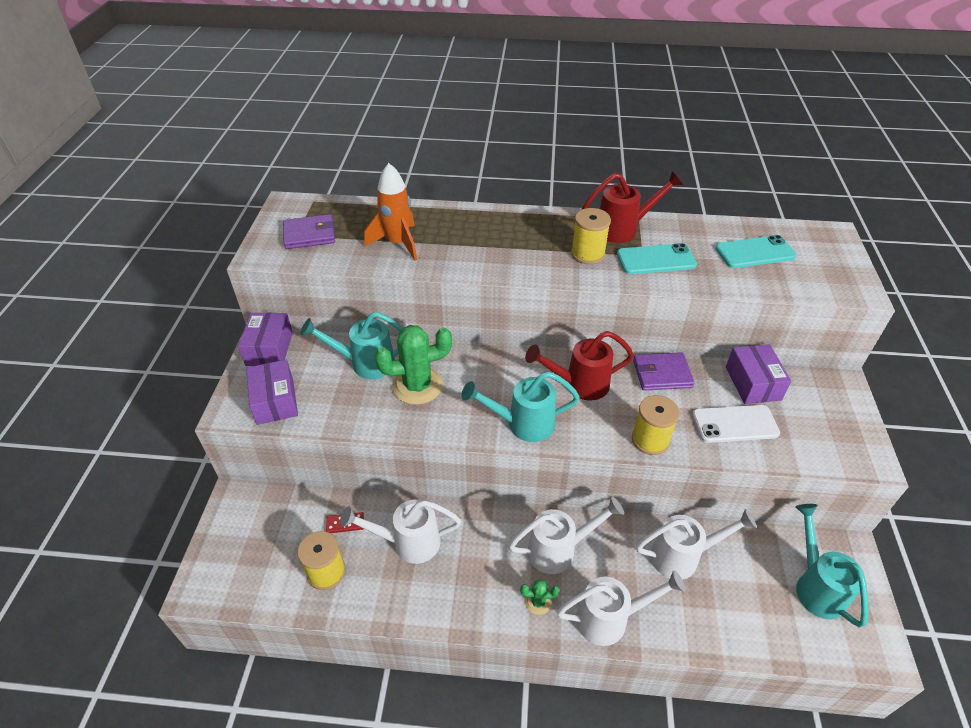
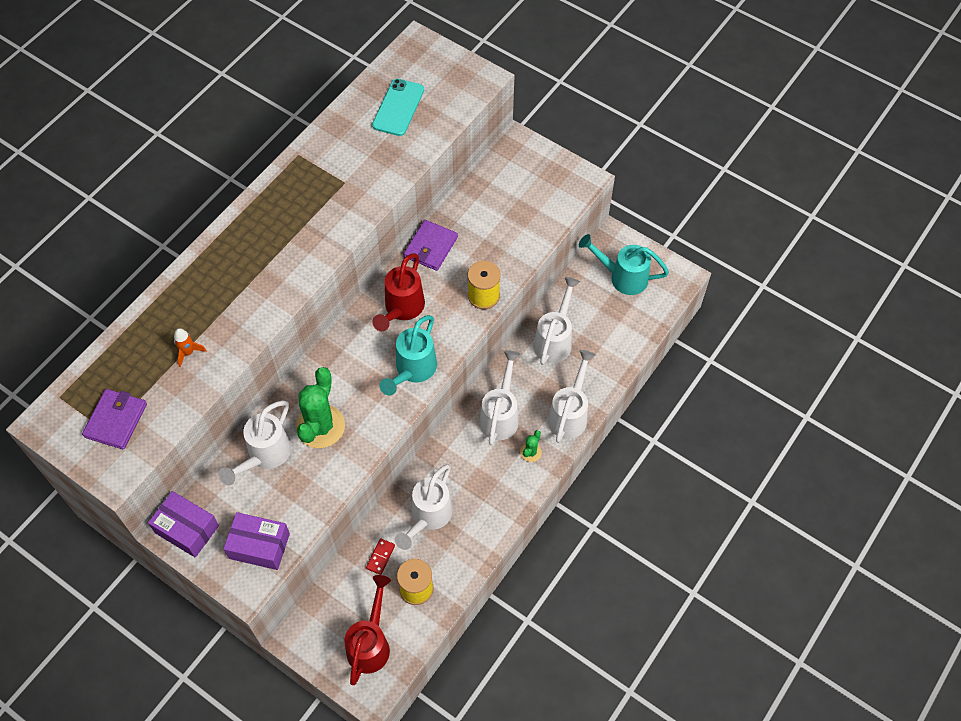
camera: 60 degrees left, 15 degrees up
(365, 363) = (264, 456): turquoise watering can -> white watering can
(397, 243) = (188, 352): orange rocket -> orange rocket, size x0.50
(588, 254) = (314, 218): yellow spool -> none
(623, 229) = (303, 174): red watering can -> red watering can (370, 643)
(656, 260) = (357, 177): turquoise phone -> none
(735, 424) = (506, 234): white phone -> none
(753, 383) = (480, 196): purple box -> none

